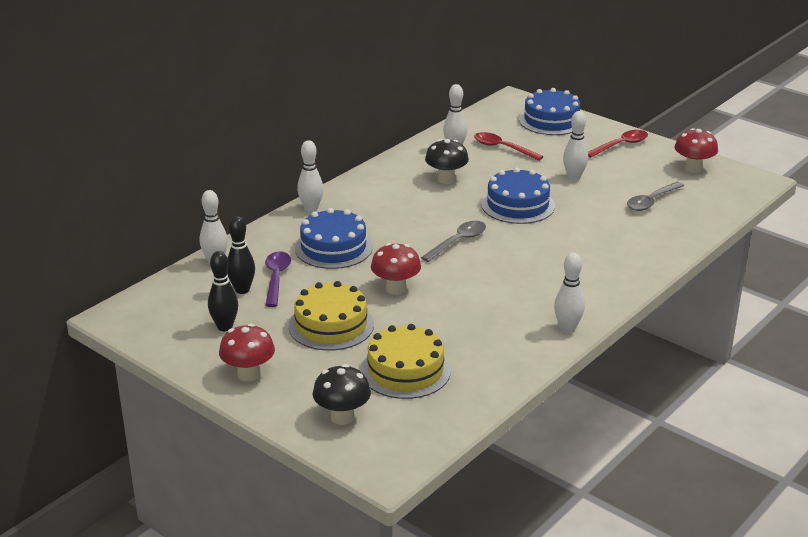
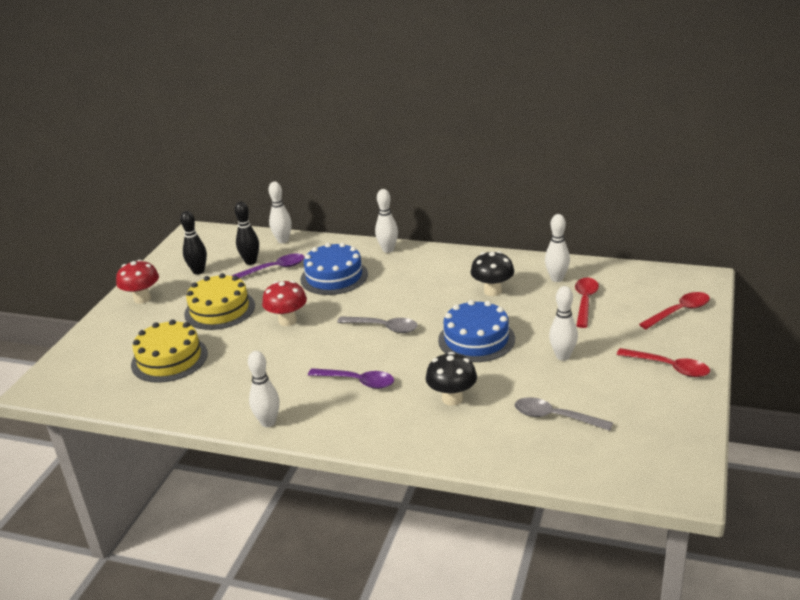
camera: 70 degrees right, 0 degrees up
(342, 417) = (100, 350): black mushroom -> black mushroom (452, 398)
(537, 272) = (357, 381): none -> purple spoon
(551, 120) = (679, 312): blue cake -> red spoon
(693, 169) = (664, 430): red mushroom -> none

